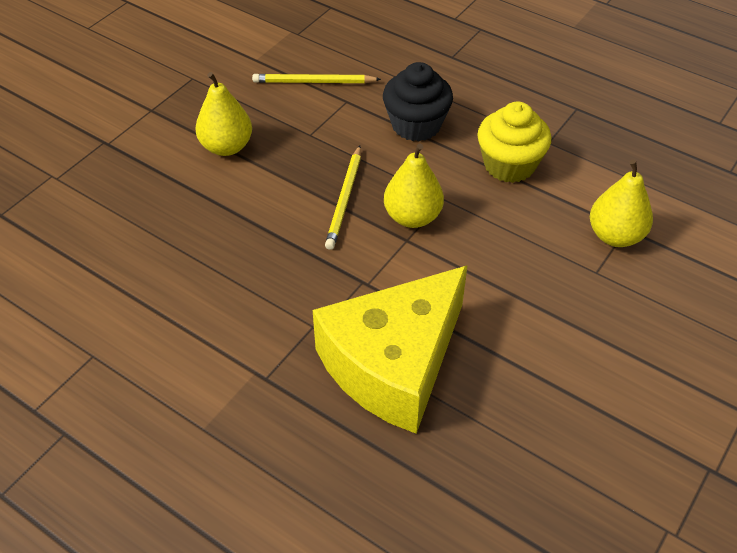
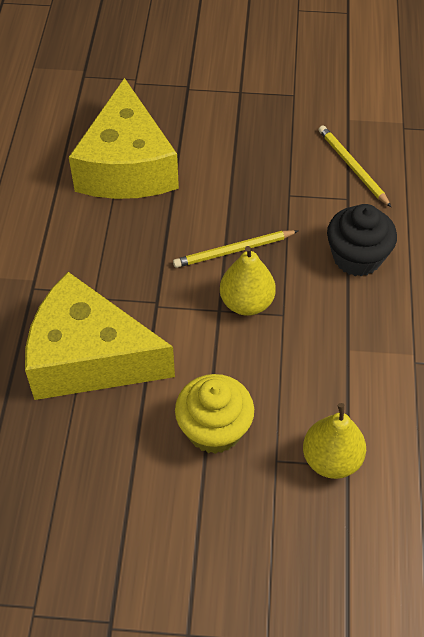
camera: 60 degrees right, 5 degrees up
(167, 232) = (127, 166): none -> yellow cheese
(226, 147) = (235, 153): yellow pear -> none
(509, 165) = (360, 344): yellow cupcake -> yellow cupcake (214, 429)

